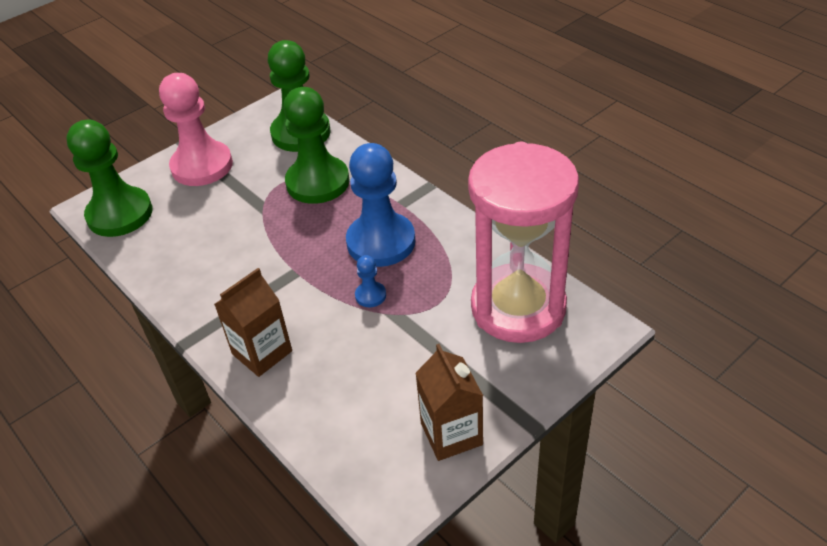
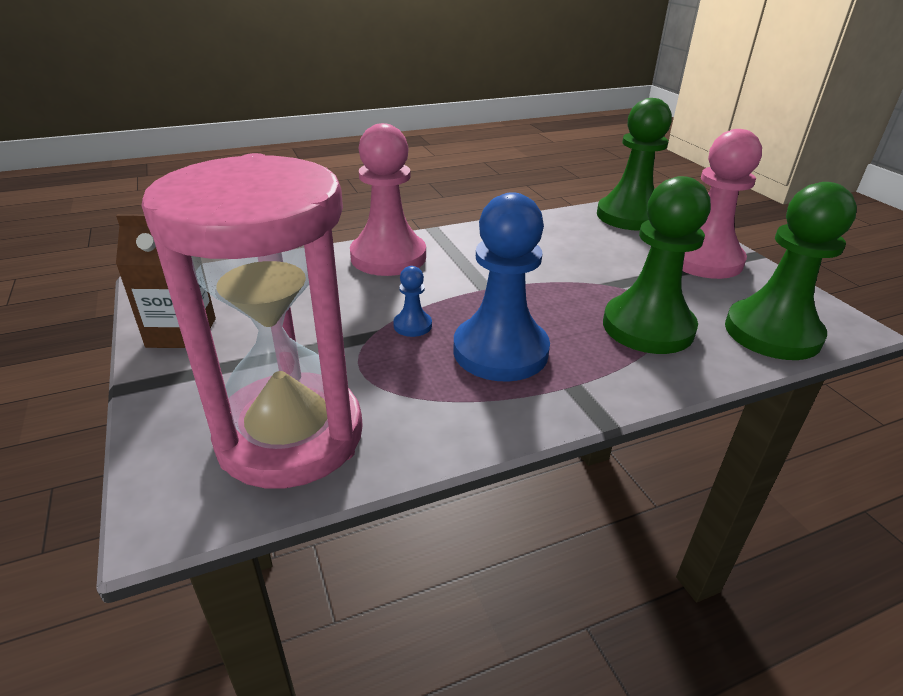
camera: 105 degrees right, 10 degrees down
(262, 352) = (388, 257): brown carton -> pink pawn

